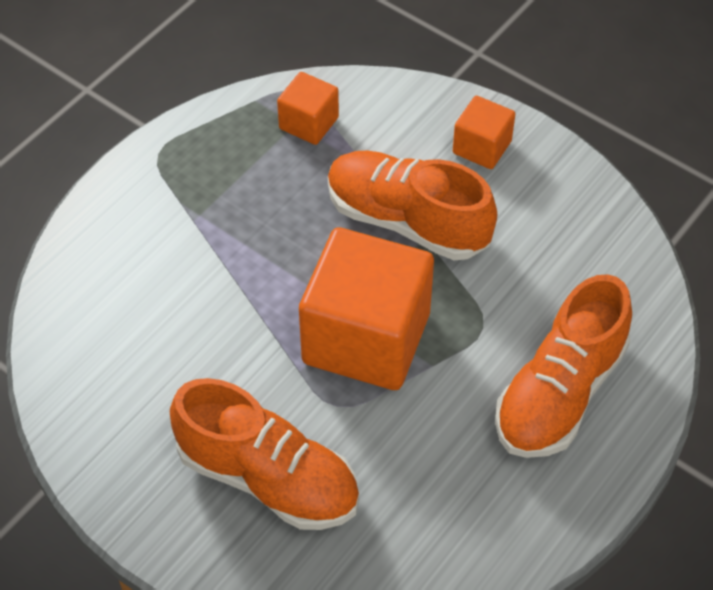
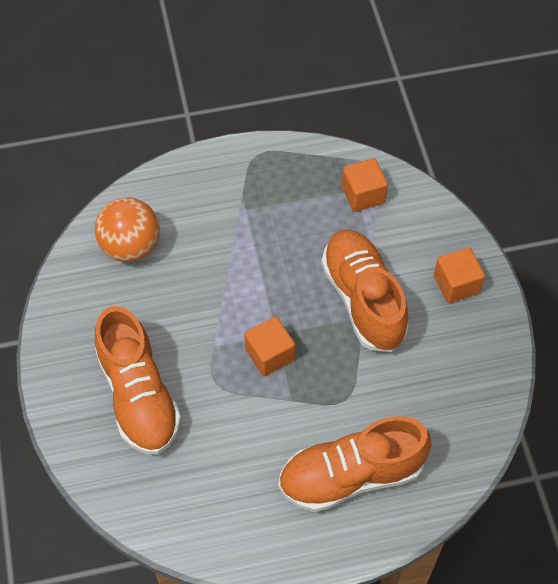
camera: 40 degrees right, 5 degrees up
(107, 335) = (131, 246): none -> orange ball
(366, 338) = (270, 354): orange cube -> orange cube, size x0.48

